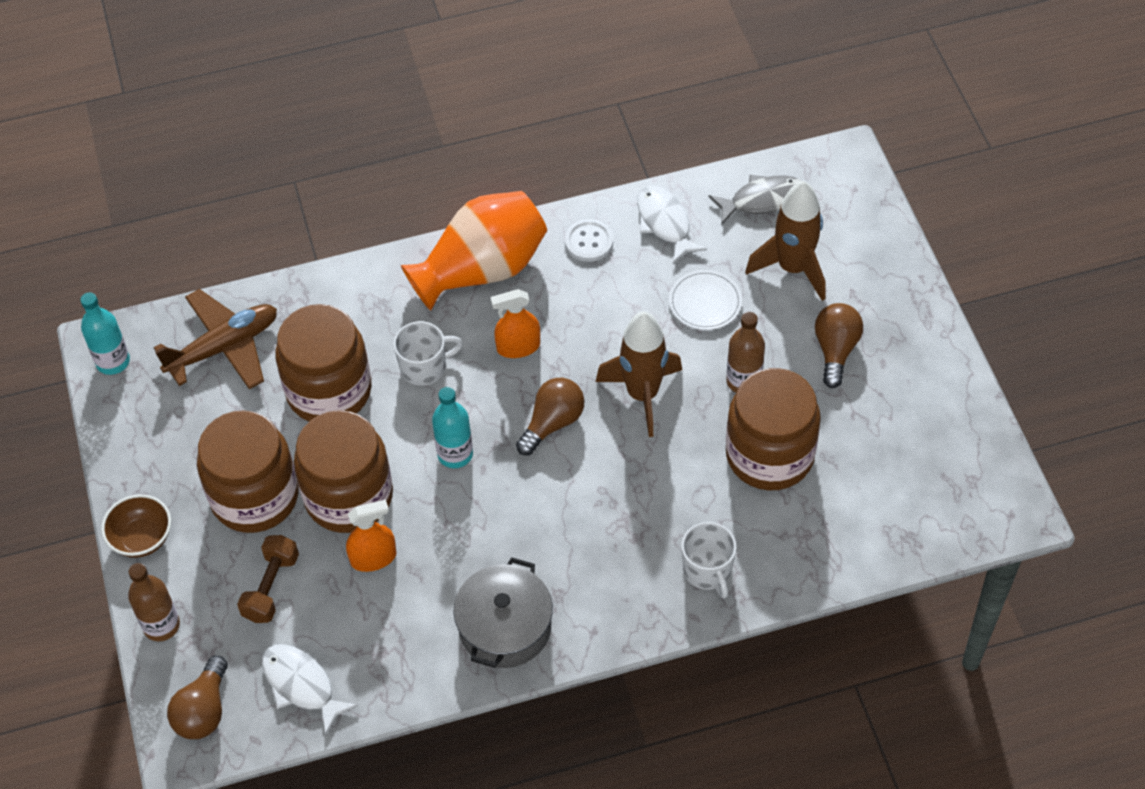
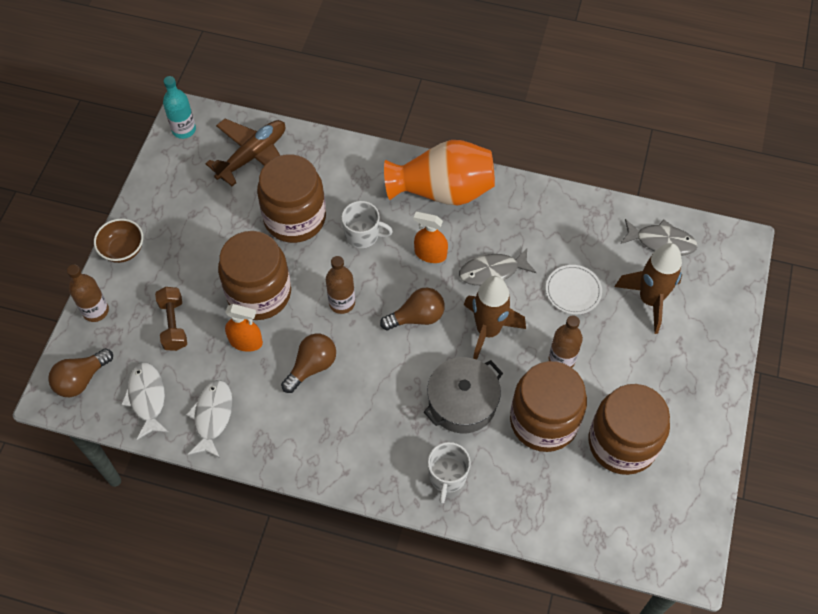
camera: 30 degrees right, 5 degrees up
(224, 347) = (253, 156): brown plane -> brown plane turned 45 degrees counterclockwise
(255, 496) = (204, 261): brown jar -> brown jar (622, 443)
(271, 587) = (173, 324): brown dumbbell -> brown dumbbell turned 60 degrees counterclockwise
(455, 454) = (342, 303): turquoise bottle -> brown bottle
(505, 627) = (293, 435): grey pot -> grey pot (462, 402)
(589, 242) = (524, 208): white button -> none
(602, 329) = (492, 272): none -> grey fish
(665, 223) = (583, 222): white fish -> white fish (212, 416)
(835, 350) = (640, 374): brown light bulb -> brown light bulb (312, 366)

